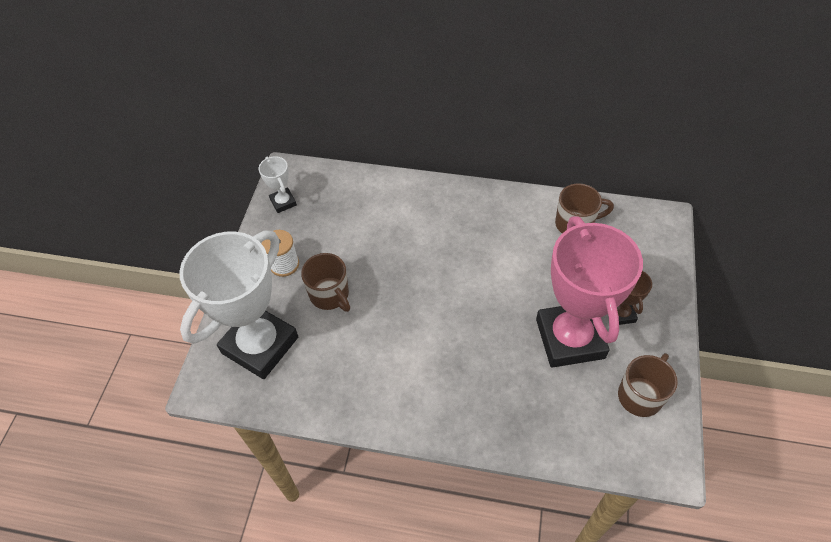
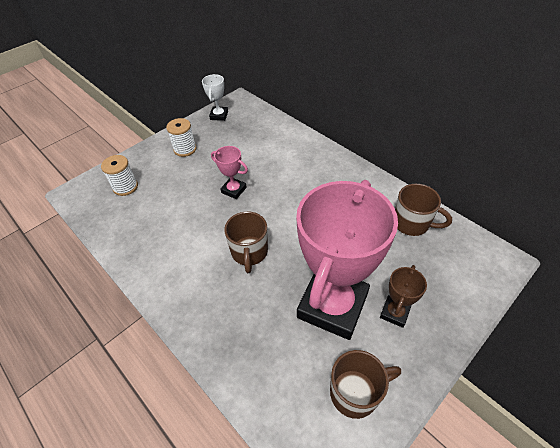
camera: 35 degrees right, 5 degrees down
(260, 345) = (125, 187): white trophy -> white spool
(330, 295) = (193, 180): brown mug -> brown mug (249, 252)
(384, 282) = (234, 190): none -> pink trophy

